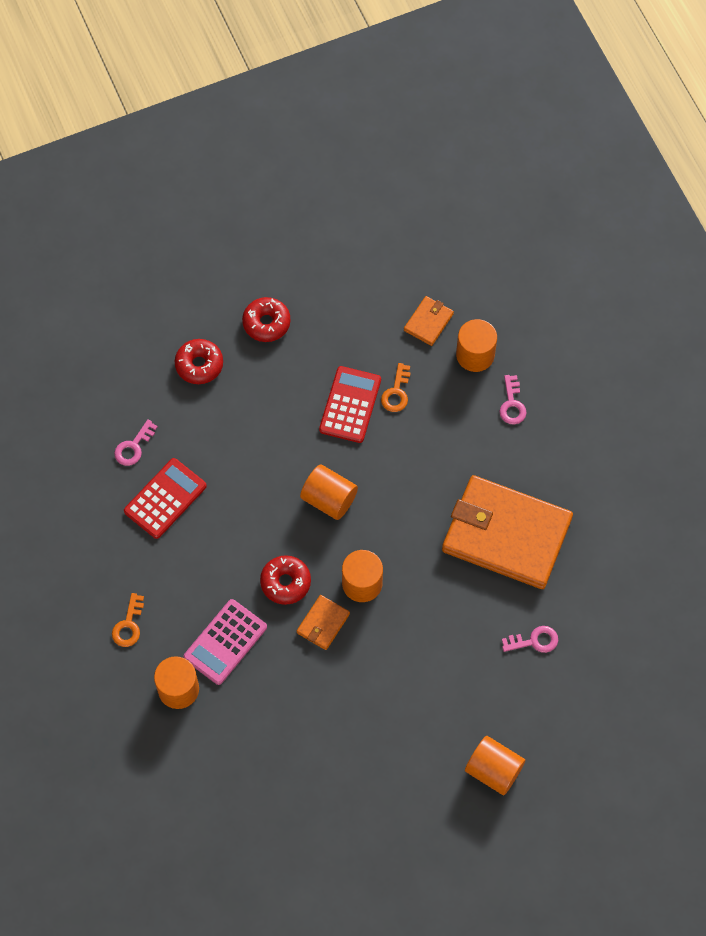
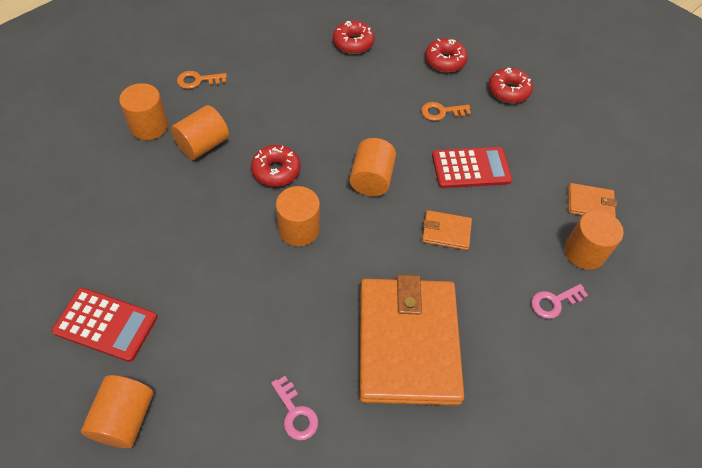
camera: 65 degrees right, 10 degrees down
(133, 447) = (353, 43): pink key -> red donut
(165, 499) = (318, 72): red calculator -> red calculator (105, 324)
(225, 642) = (203, 145): pink calculator -> orange cylinder
(323, 623) = (246, 210): orange wallet -> orange wallet (446, 232)
(396, 392) = (504, 199): orange key -> orange key (441, 112)

